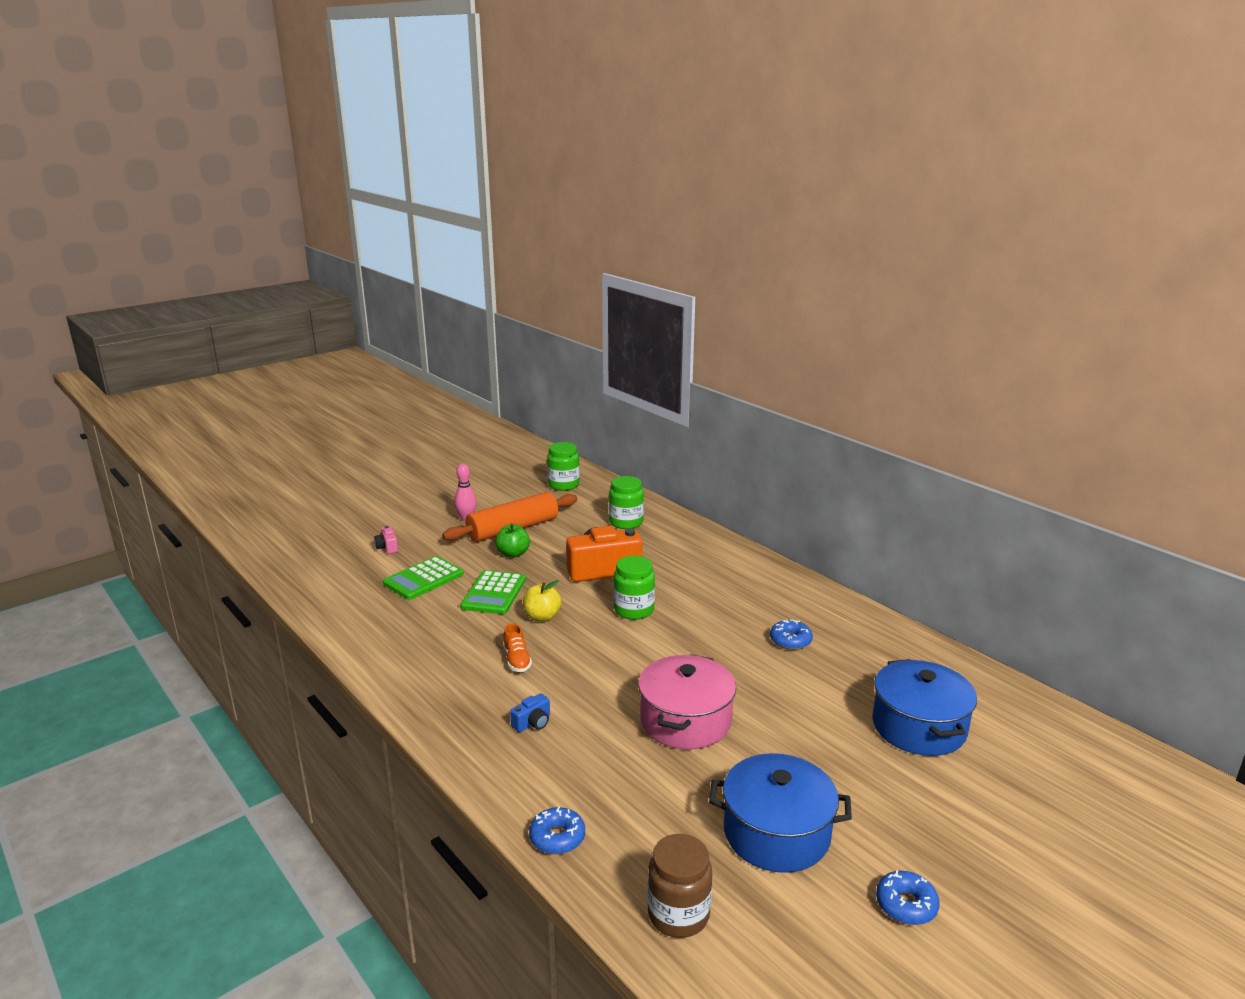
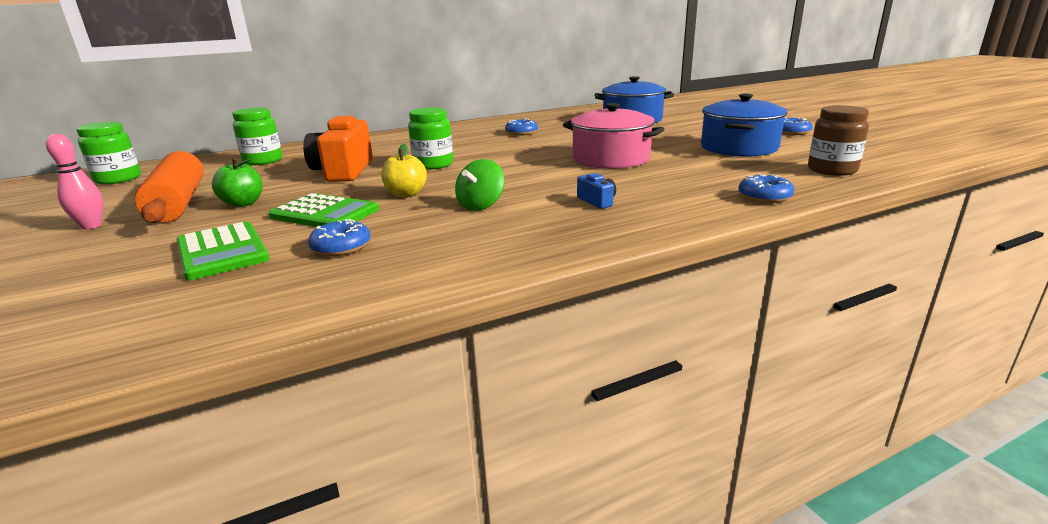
camera: 75 degrees left, 0 degrees up
(387, 547) = (65, 279): pink camera -> none
(429, 619) = (341, 247): none -> blue donut
(517, 660) = (481, 205): orange shoe -> green spinning top

